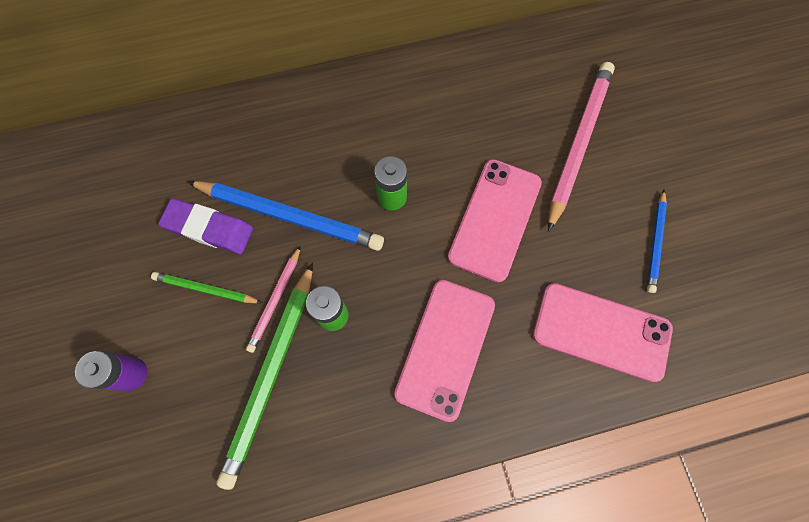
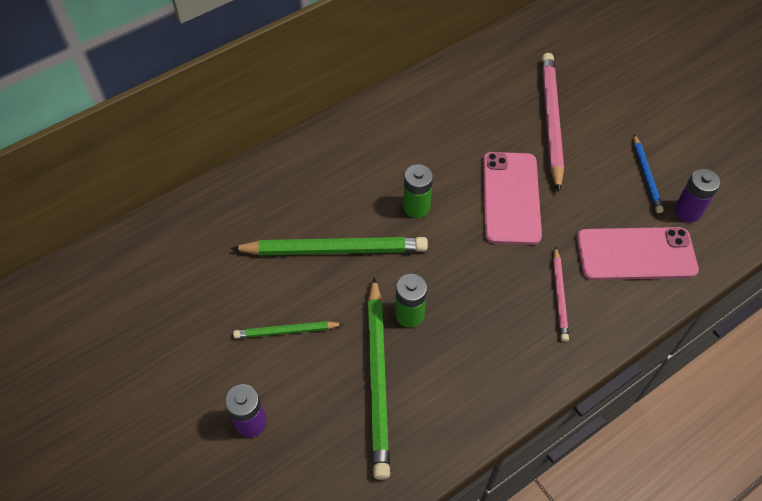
camera: 20 degrees left, 15 degrees down
(209, 228) = (266, 282): purple eraser -> none
(275, 300) = (353, 320): pink pencil -> pink pencil (559, 296)
(290, 216) = (334, 249): blue pencil -> green pencil
(445, 348) = (517, 308): pink phone -> none
(683, 301) = (687, 211): none -> purple battery

